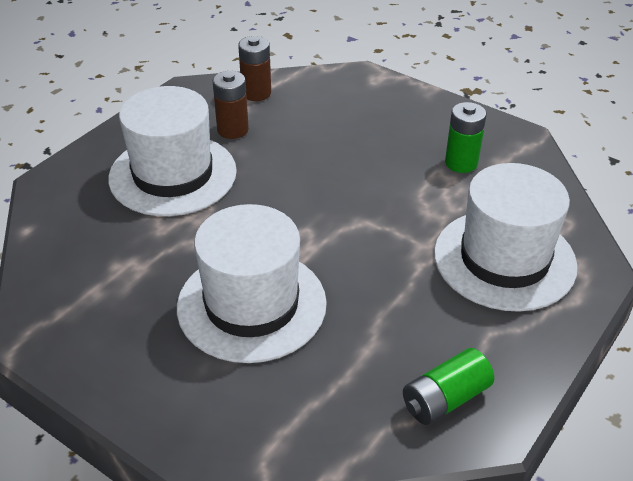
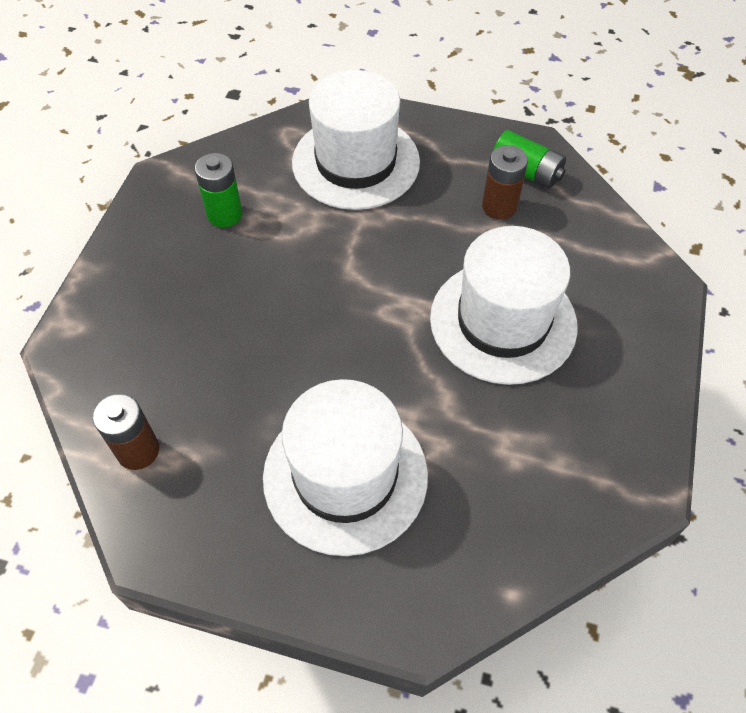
camera: 110 degrees left, 15 degrees up
(232, 130) = (231, 446): brown battery -> brown battery (499, 206)

